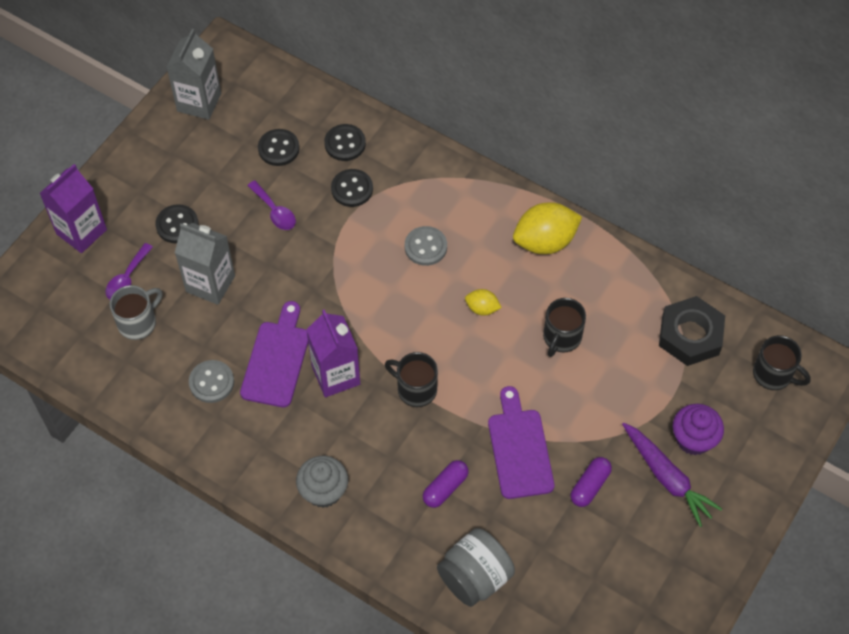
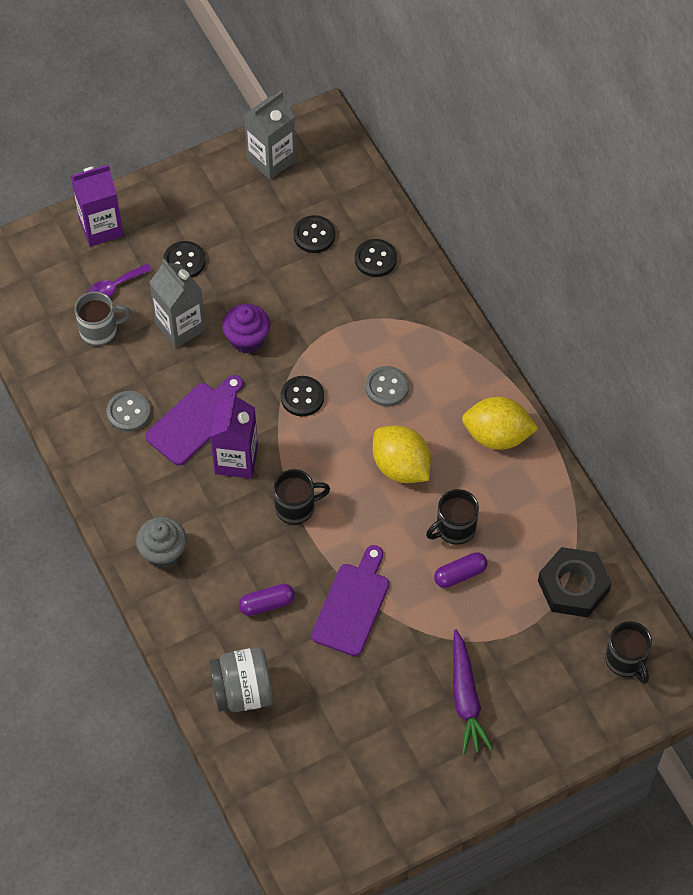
camera: 30 degrees right, 0 degrees up
(275, 211) = (275, 290): purple spoon -> none
(352, 189) = (355, 303): black button -> black button (302, 397)
(415, 389) = (296, 507): black mug -> black mug turned 105 degrees clockwise
(482, 308) = (401, 467): yellow lemon -> yellow lemon, size x1.99
(590, 486) = (392, 669): purple capsule -> purple capsule (460, 574)
(693, 439) = (512, 678): purple cupcake -> purple cupcake (247, 339)

